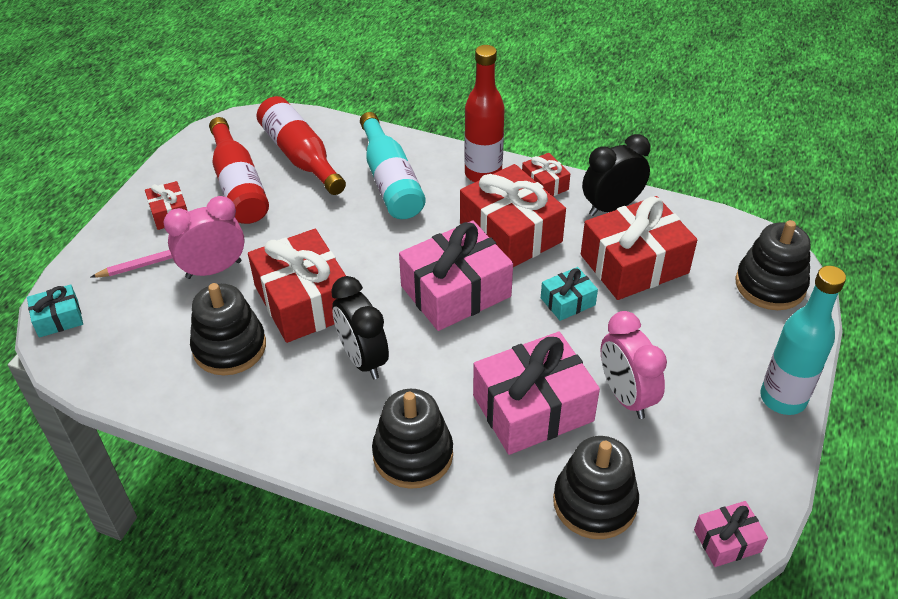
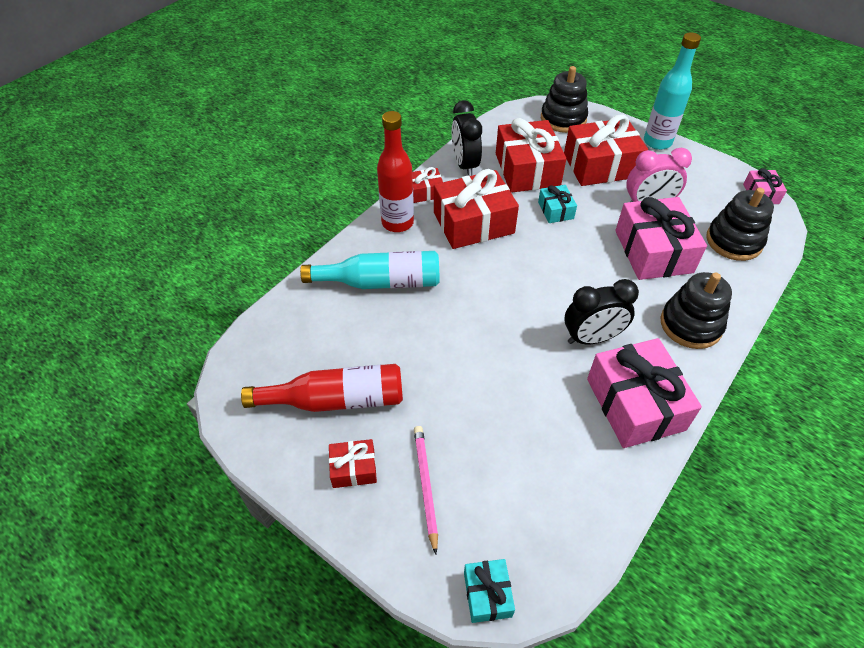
camera: 75 degrees left, 5 degrees up
(214, 269) = (454, 435): pink clock -> none
(229, 347) = (561, 432): black stacking toy -> none
(300, 156) = (314, 342): red bottle -> none
(304, 301) = (516, 368): red gift -> red gift (600, 165)
(455, 291) = (529, 267): pink gift -> pink gift (635, 404)

